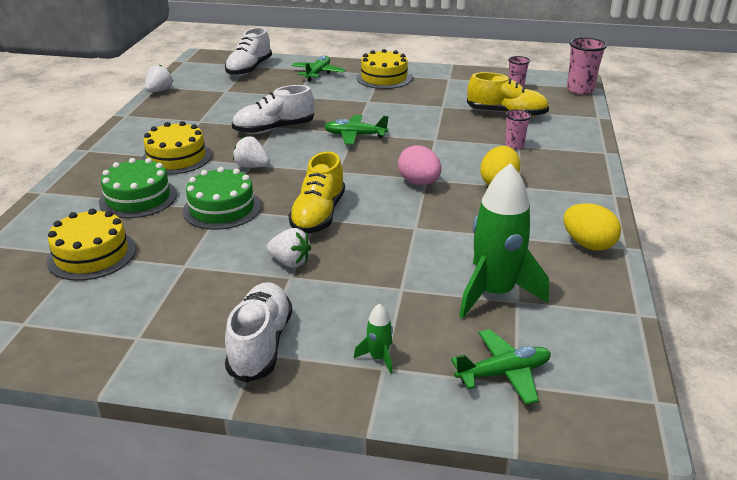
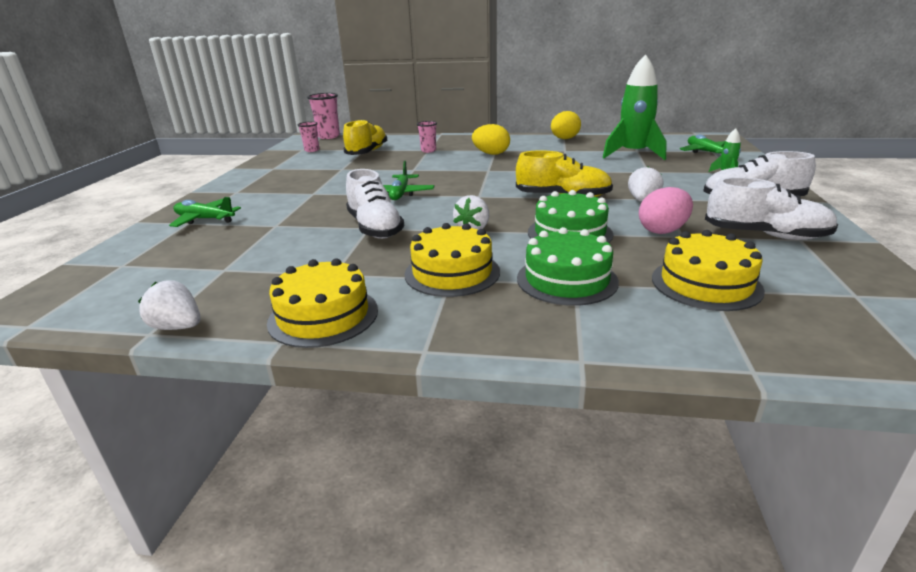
camera: 90 degrees left, 5 degrees down
(249, 69) = (141, 262): white shoe -> white shoe (765, 235)
(384, 78) = (250, 190): yellow cake -> yellow cake (323, 316)
(419, 183) = (495, 171): pink egg -> pink egg (662, 231)

